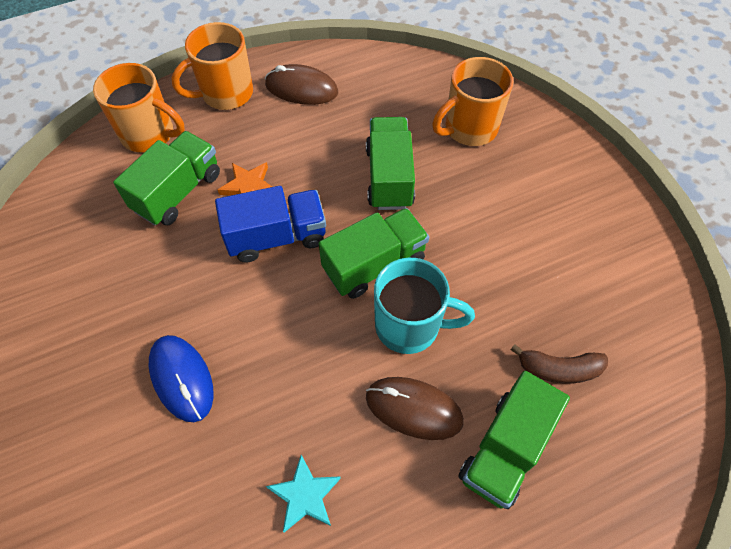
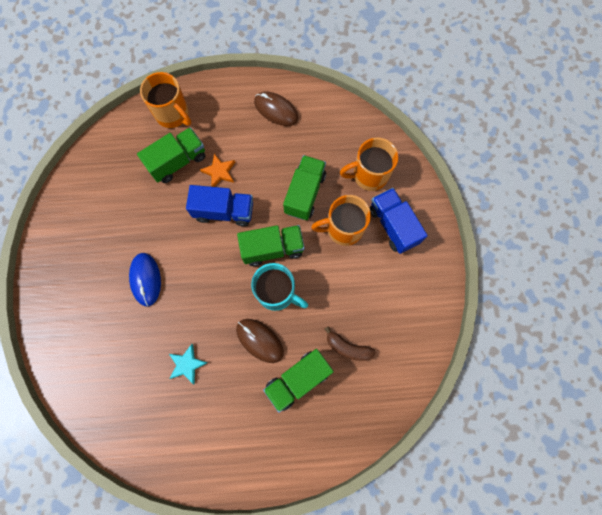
camera: 20 degrees right, 15 degrees up
(225, 94) = (228, 99): orange mug -> orange mug (343, 229)
(535, 179) = (393, 225): none -> blue truck

